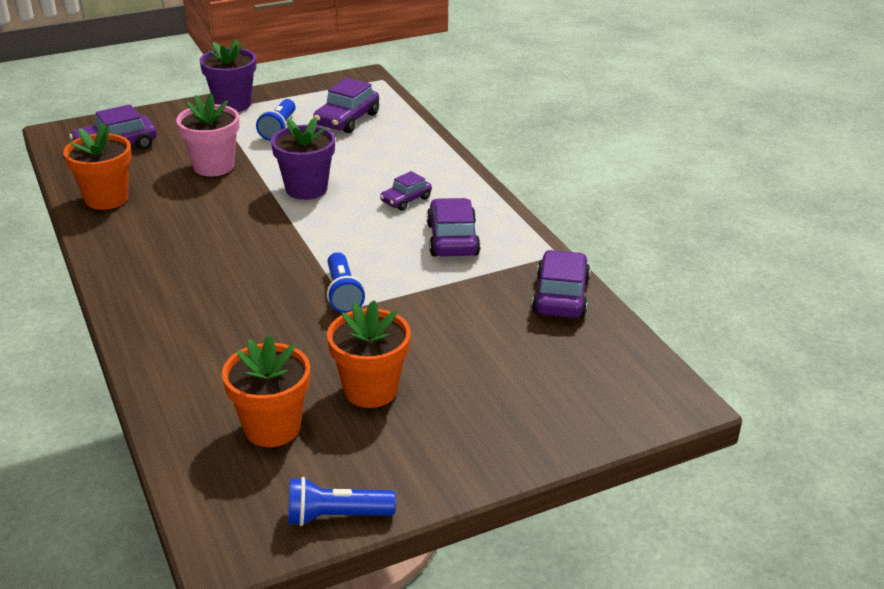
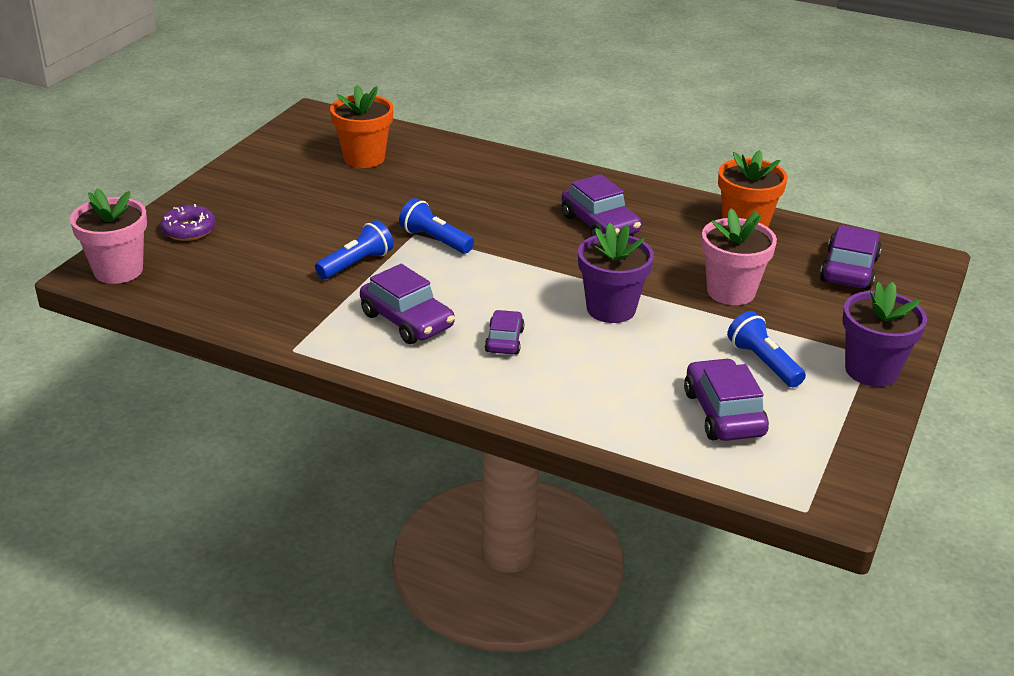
camera: 140 degrees right, 0 degrees up
(336, 516) = (272, 142): blue flashlight -> blue flashlight (356, 264)
(370, 390) = (329, 195): orange flower pot -> none
(549, 412) = (189, 230): none -> purple donut
(560, 296) = (252, 311): purple car -> purple car (600, 224)
(651, 391) = (118, 270): none -> pink flower pot

